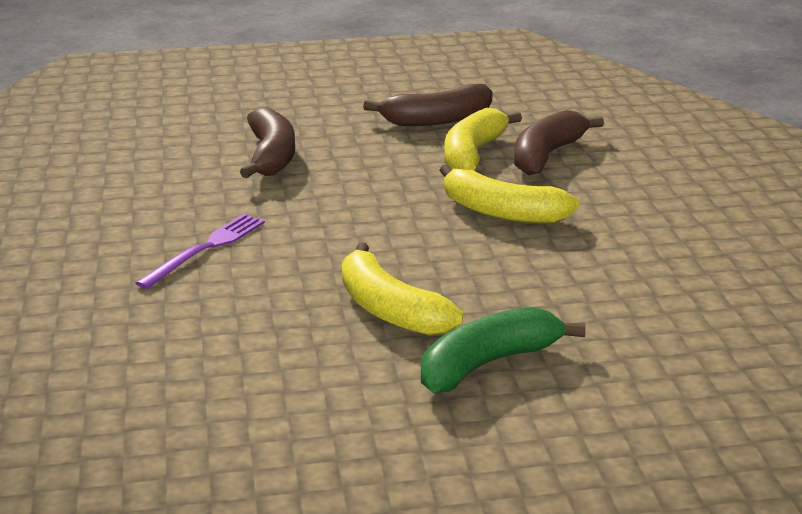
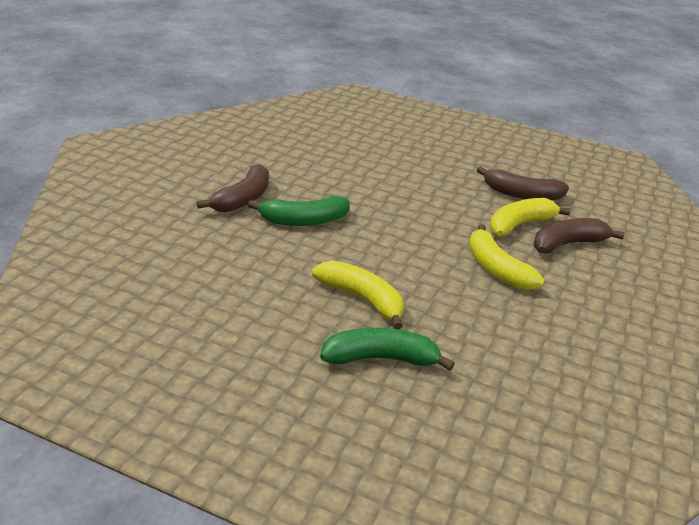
camera: 30 degrees right, 5 degrees up
(205, 249) = (303, 221): purple fork -> green banana
(271, 156) = (397, 181): brown banana -> brown banana (242, 199)
(390, 309) = (362, 299): yellow banana -> yellow banana turned 135 degrees clockwise

